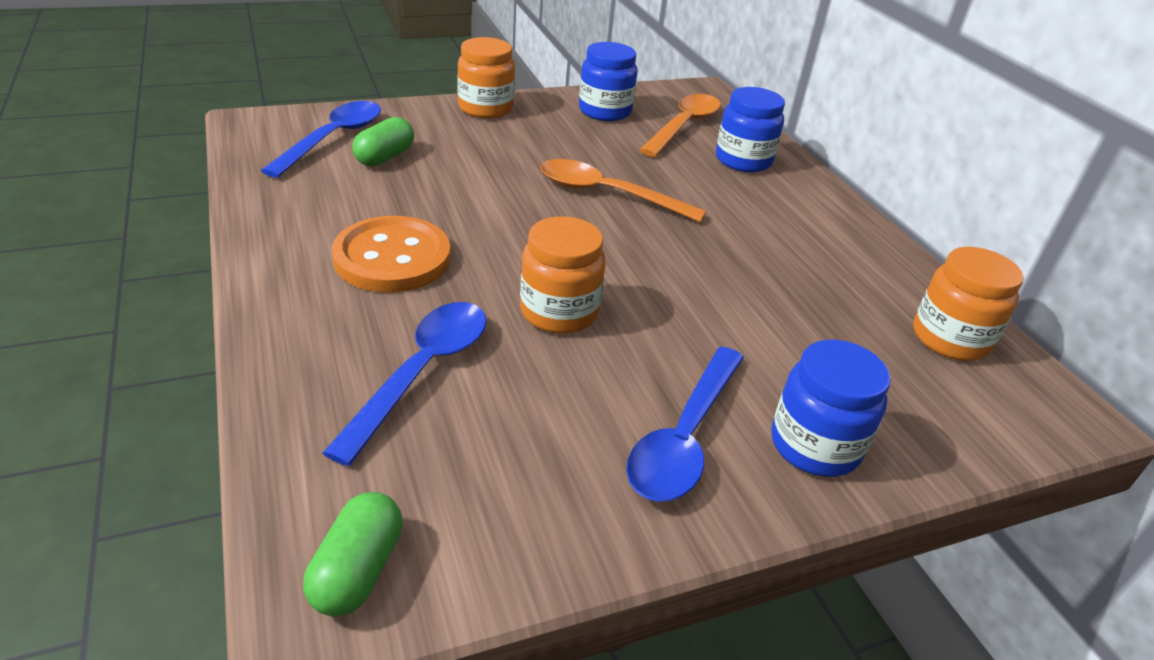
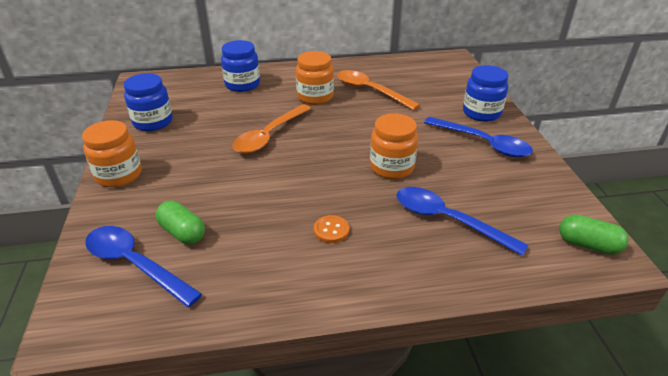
camera: 75 degrees left, 0 degrees up
(392, 258) = (331, 230): orange button -> orange button, size x0.45
(684, 126) = (190, 96): orange spoon -> orange spoon (370, 91)
(950, 339) = (410, 68): orange jar -> orange jar (315, 97)

